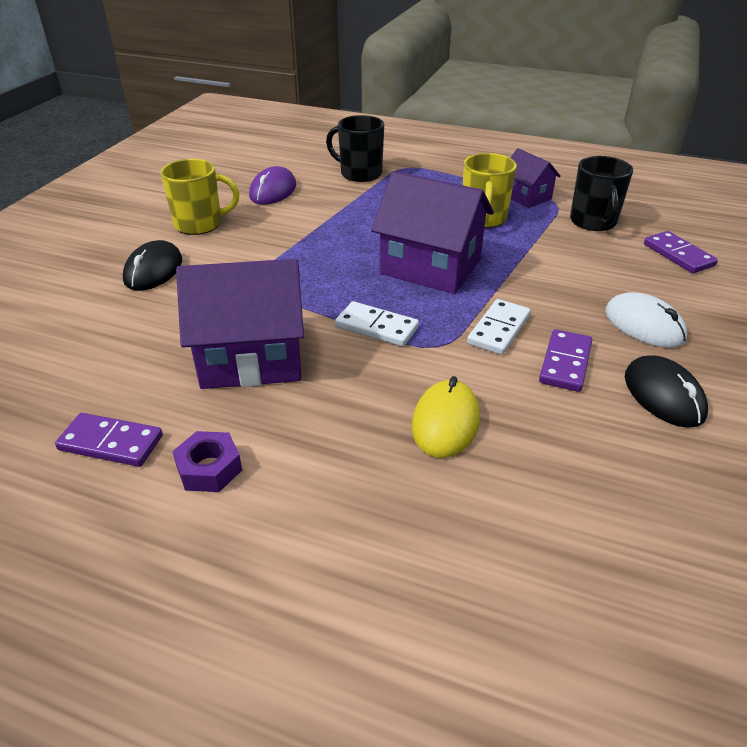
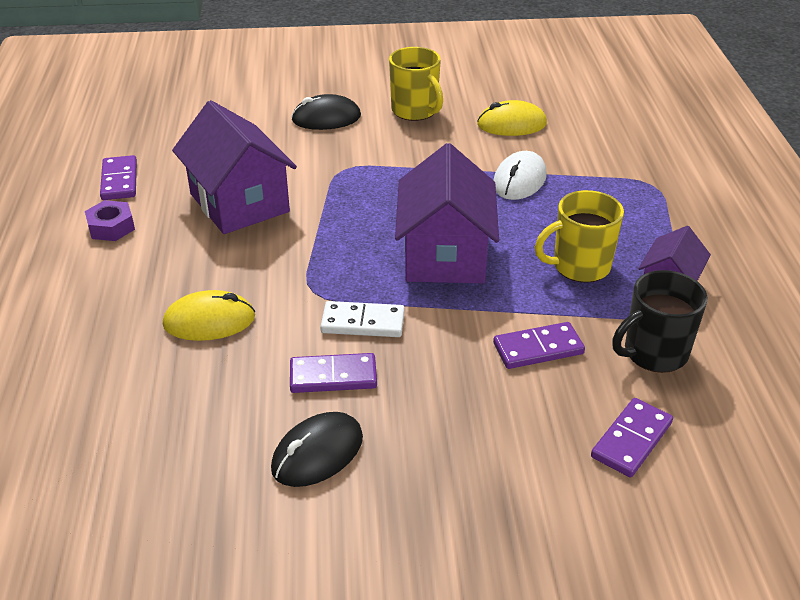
camera: 65 degrees right, 0 degrees up
(273, 191) = (511, 124): purple mouse -> yellow mouse
(360, 173) = (602, 160): black mug -> none
(376, 327) = (320, 251): white domino -> none
(570, 260) = (538, 349): none -> purple domino
(644, 325) = (440, 425): white mouse -> white mouse (519, 180)

